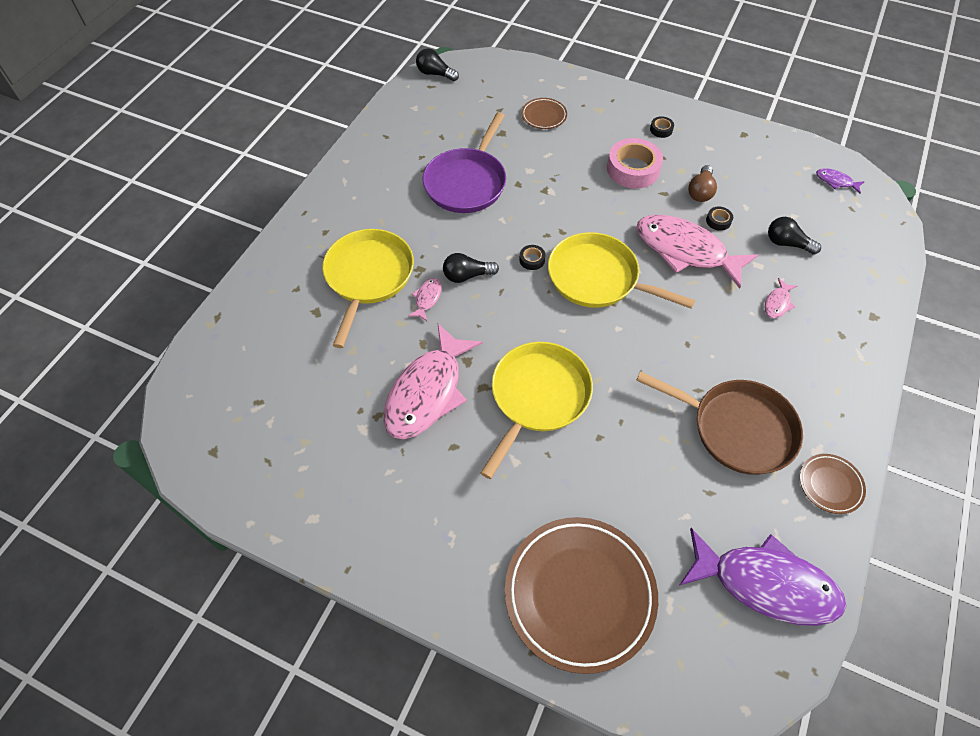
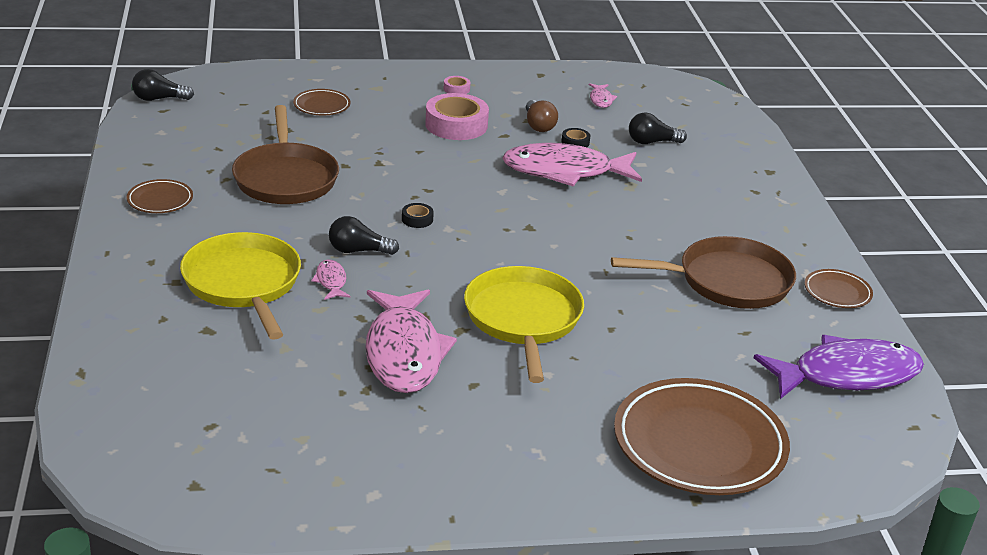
camera: 35 degrees left, 25 degrees down
(369, 175) = (160, 200): none -> brown plate
(467, 183) = (285, 178): purple pan -> brown pan
(467, 276) = (358, 251): black light bulb -> black light bulb turned 45 degrees clockwise
(597, 278) = (498, 214): yellow pan -> none
(661, 129) = (456, 89): black tape -> pink tape
(777, 303) = (682, 185): pink fish -> pink fish (601, 100)
(836, 181) = (654, 89): purple fish -> none

